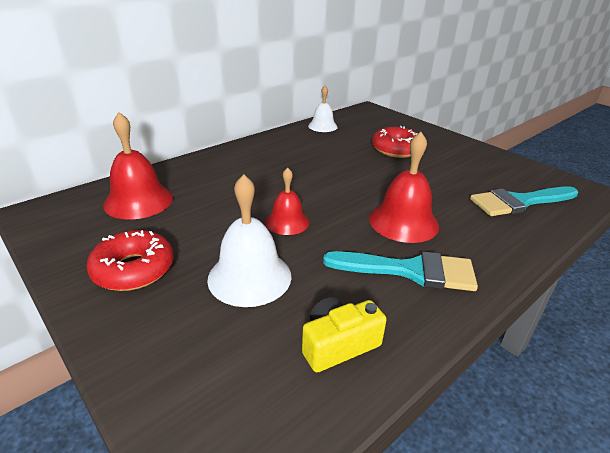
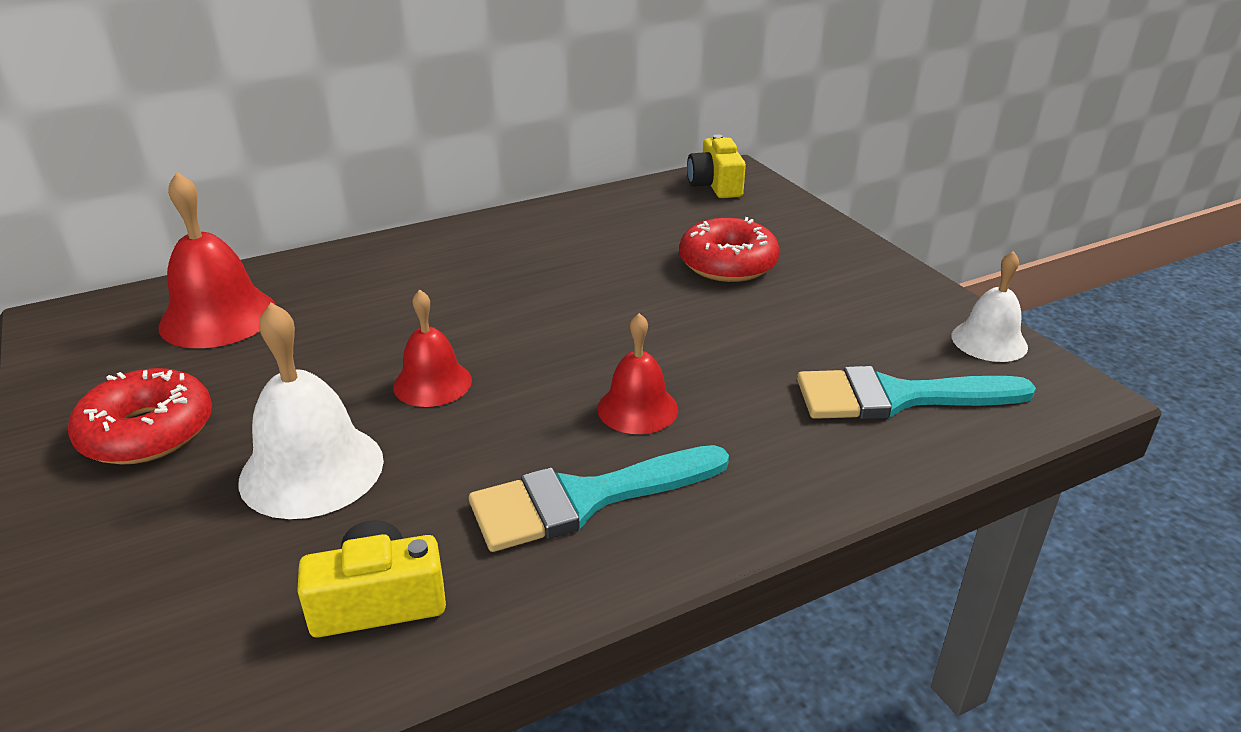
camera: 15 degrees right, 0 degrees up
(322, 126) = (619, 203): white bell -> white bell (989, 341)
(363, 115) = (715, 185): none -> yellow camera
(403, 222) = (637, 408): red bell -> red bell, size x0.63
(410, 271) = (584, 499): turquoise brush -> turquoise brush turned 135 degrees clockwise

